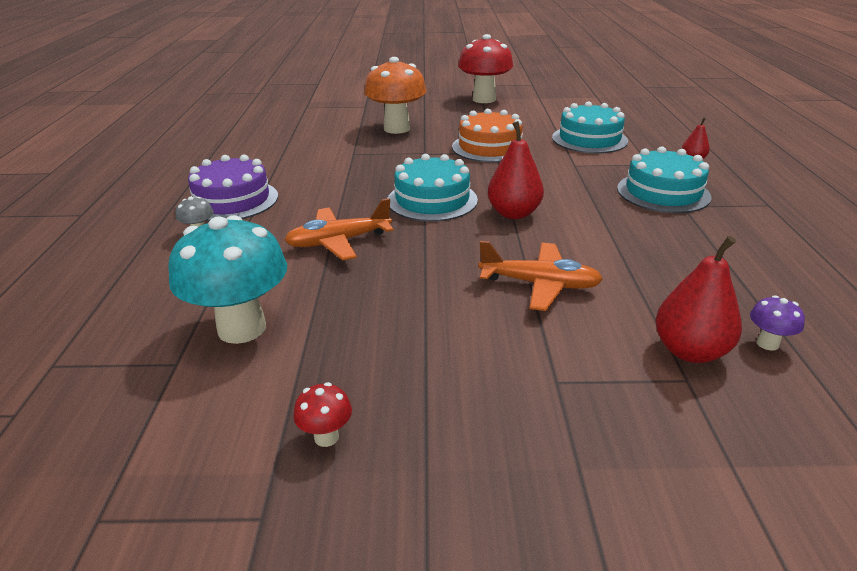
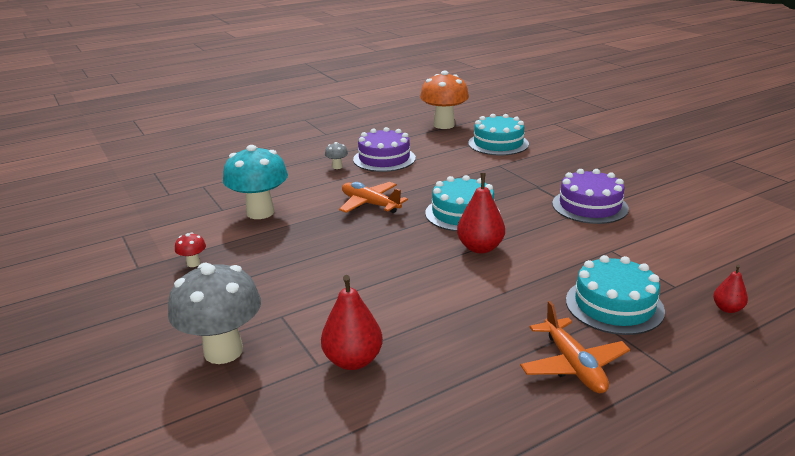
camera: 60 degrees right, 5 degrees down
(396, 129) = (567, 163): orange mushroom -> orange mushroom (444, 125)
(484, 99) = (698, 173): red mushroom -> none
(489, 147) = (589, 206): orange cake -> purple cake
(540, 284) = (386, 284): orange plane -> orange plane (573, 365)
(589, 139) = (686, 243): turquoise cake -> turquoise cake (498, 143)
(617, 459) = (223, 351): none -> grey mushroom
(767, 343) = (392, 396): purple mushroom -> none

